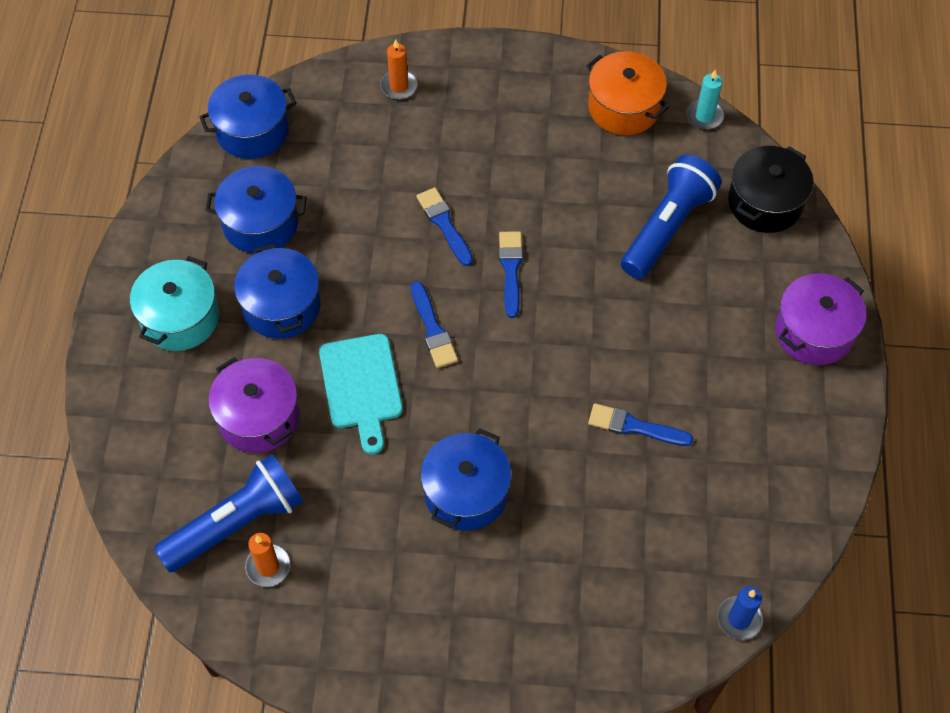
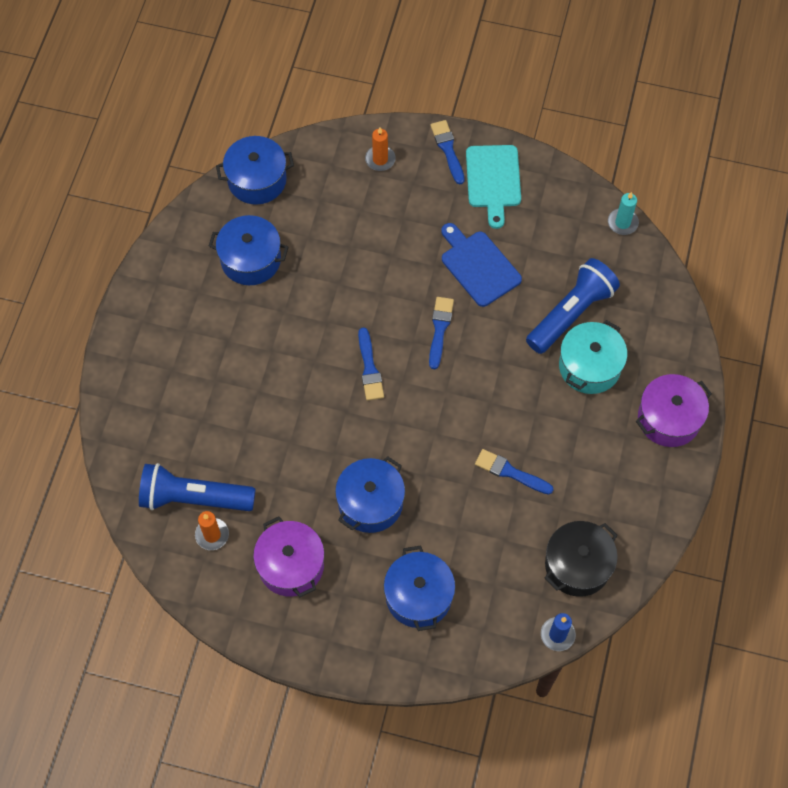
camera: 10 degrees right, 5 degrees up
(180, 318) = (176, 328): turquoise pot -> turquoise pot (589, 366)
(236, 523) = (194, 498): blue flashlight -> blue flashlight turned 150 degrees counterclockwise
(258, 417) = (223, 417): purple pot -> purple pot (291, 565)
(281, 306) = (256, 330): blue pot -> blue pot (418, 596)
(361, 386) = (306, 406): turquoise cutting board -> turquoise cutting board (493, 180)
(444, 224) = (394, 283): blue brush -> blue brush (448, 150)
(542, 189) = (478, 266): none -> blue cutting board
(624, 107) = (558, 205): orange pot -> none
(765, 202) = (655, 304): black pot -> black pot (577, 565)

